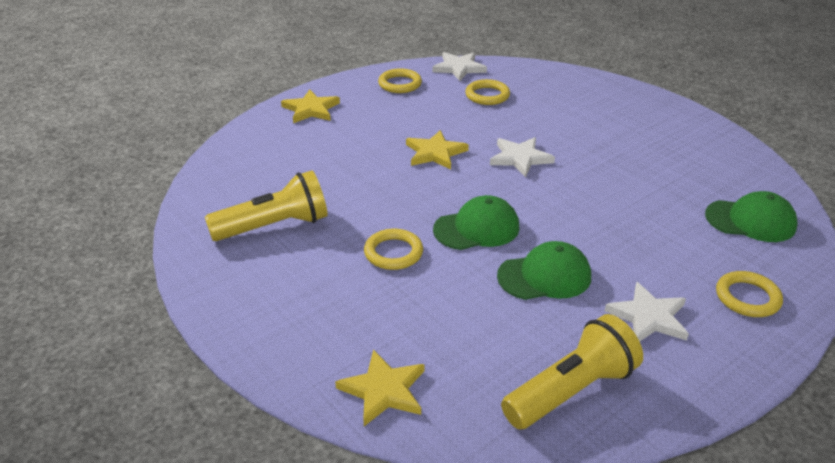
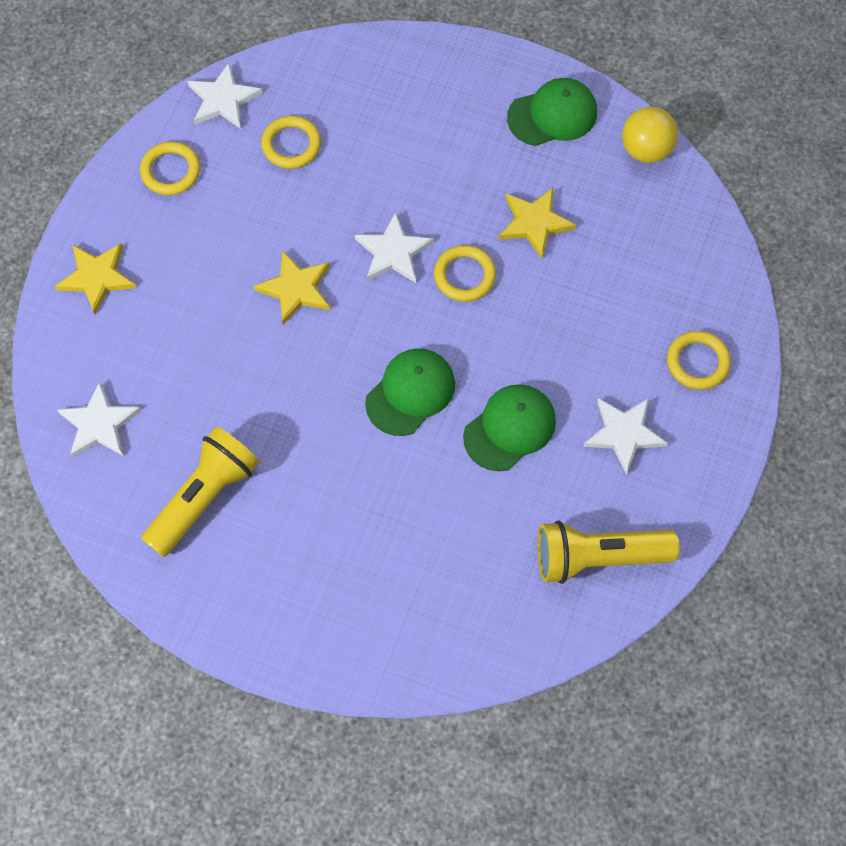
camera: 30 degrees left, 30 degrees up
(244, 168) = (99, 424): none -> white star
(383, 390) = (447, 642): yellow star -> yellow star (534, 223)
(393, 253) = (350, 471): yellow ring -> yellow ring (464, 275)
(571, 391) = (598, 557): yellow flashlight -> yellow flashlight turned 120 degrees counterclockwise
(750, 221) = (664, 244): green cap -> green cap (552, 115)
(759, 170) = (646, 150): none -> yellow ball

